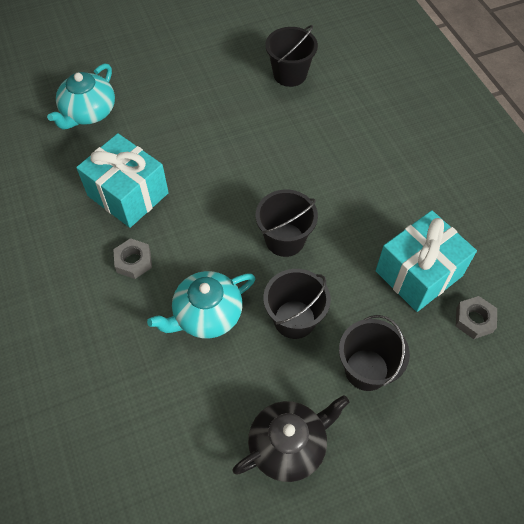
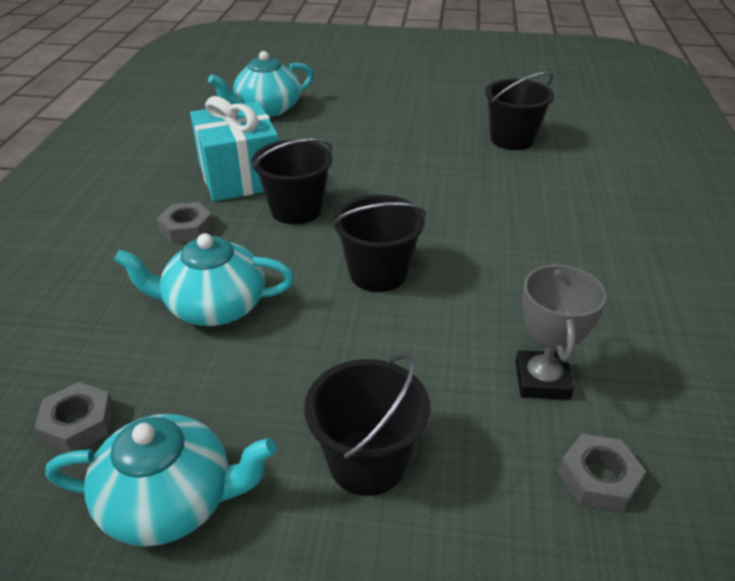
camera: 30 degrees right, 20 degrees down
(200, 433) = (78, 424): none -> grey nut
(288, 445) = (171, 501): black teapot -> turquoise teapot
(294, 319) = (317, 357): black bucket -> black bucket (296, 210)
(418, 273) = (542, 380): turquoise gift -> grey trophy

